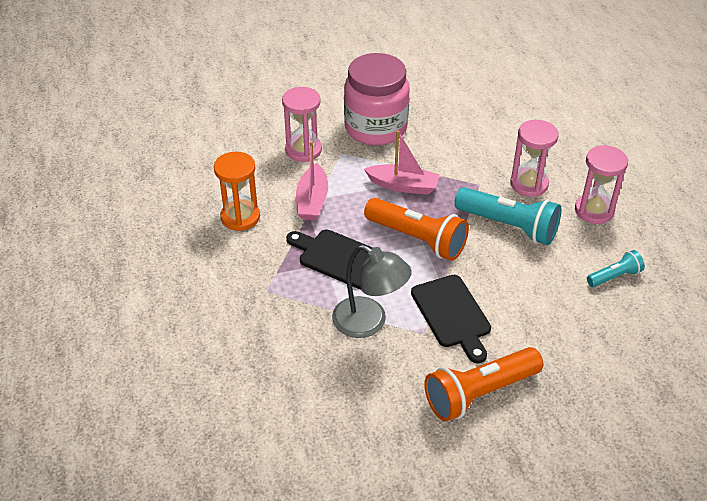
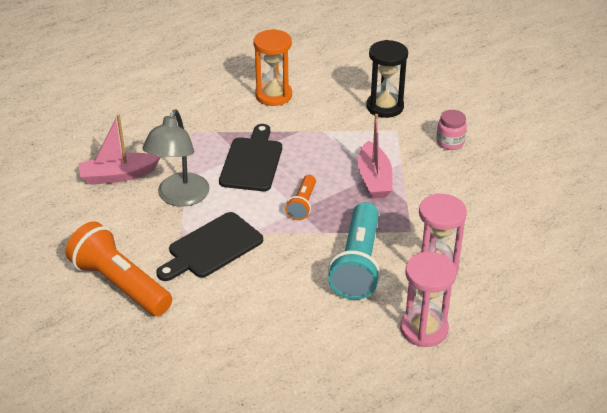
camera: 70 degrees right, 5 degrees down
(303, 150) = (385, 107): pink hourglass -> black hourglass
(312, 201) = (318, 129): pink boat -> pink boat (118, 175)
(375, 128) = (450, 142): pink jar -> pink jar, size x0.41
(417, 239) = (302, 204): orange flashlight -> orange flashlight, size x0.53
(615, 276) = (323, 362): turquoise flashlight -> none

